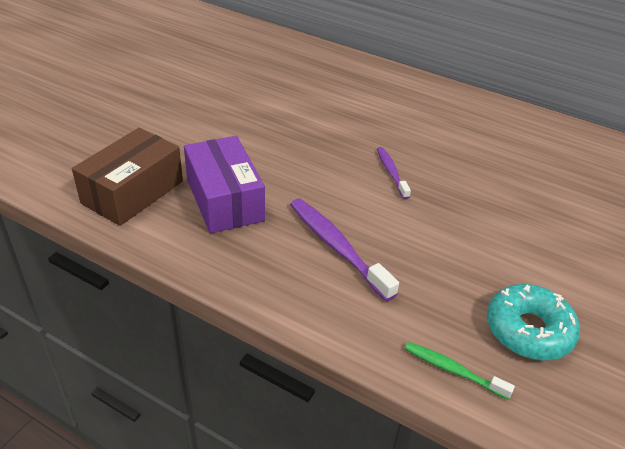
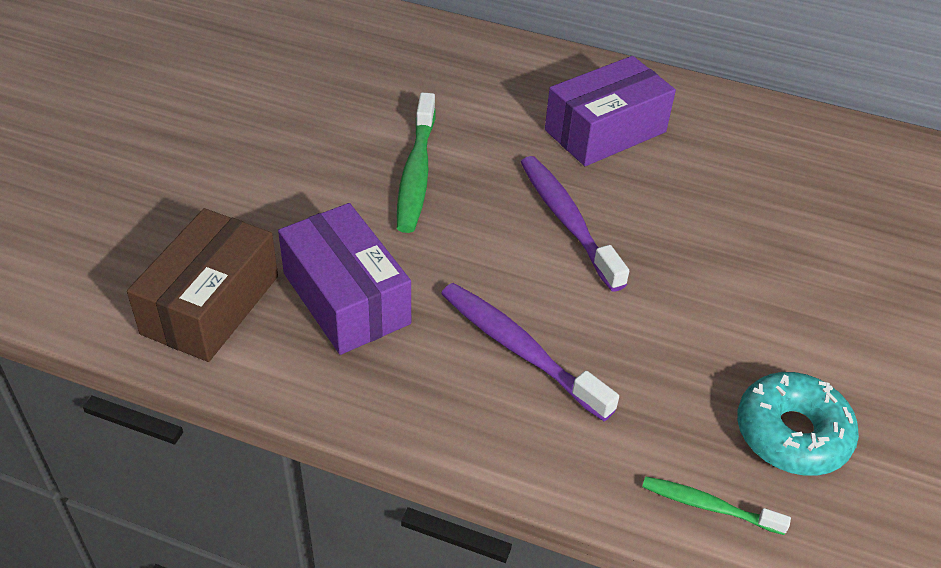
camera: 10 degrees left, 5 degrees up
(294, 132) = (416, 173): none -> green toothbrush
(391, 172) = (567, 221): purple toothbrush -> purple toothbrush, size x1.71
(431, 122) = (605, 131): none -> purple box

